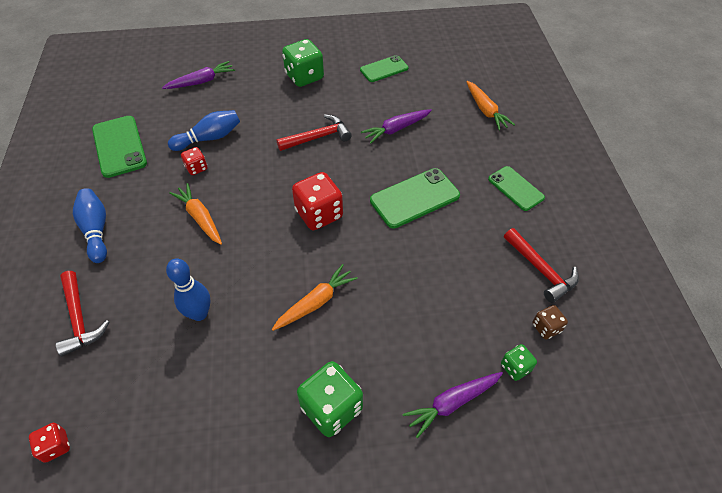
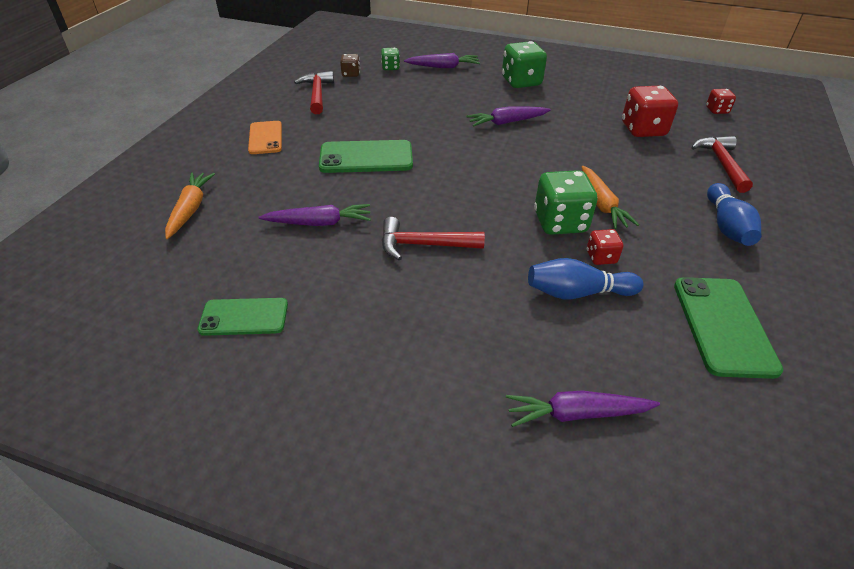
camera: 155 degrees left, 10 degrees down
(199, 313) = (609, 140): blue bowling pin -> none
(304, 77) = (382, 351): green dice -> green dice (560, 222)
(316, 302) = (506, 122): orange carrot -> purple carrot
(319, 214) = (470, 172): red dice -> red dice (643, 130)
(515, 188) = (265, 138): green phone -> orange phone

